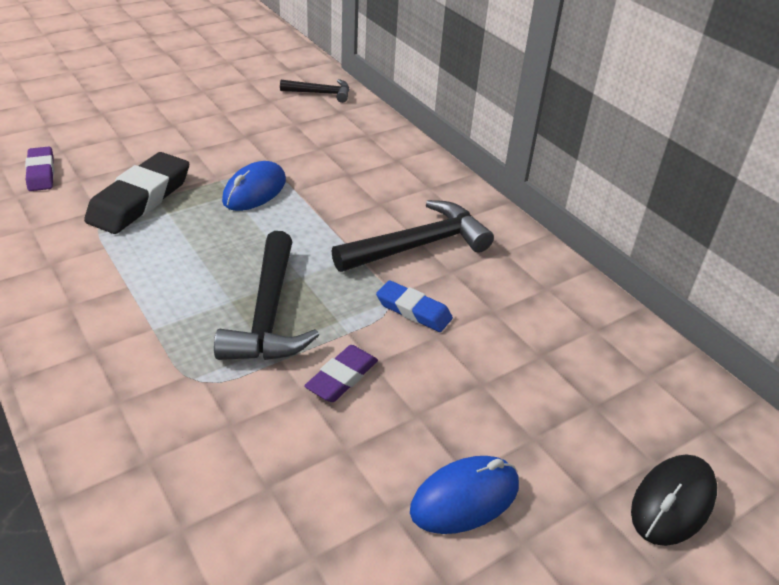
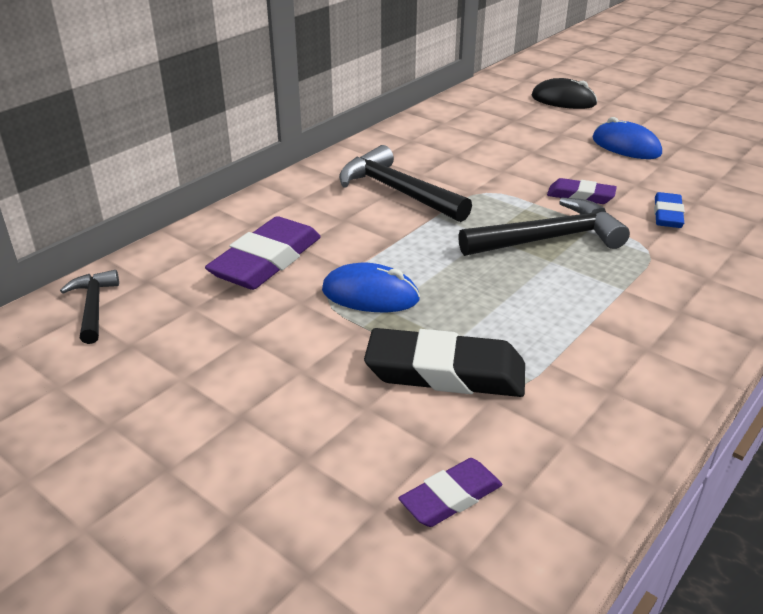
camera: 105 degrees left, 5 degrees down
(334, 157) = (266, 261): none -> purple eraser
(413, 310) = (483, 182): blue eraser -> blue eraser (667, 215)

